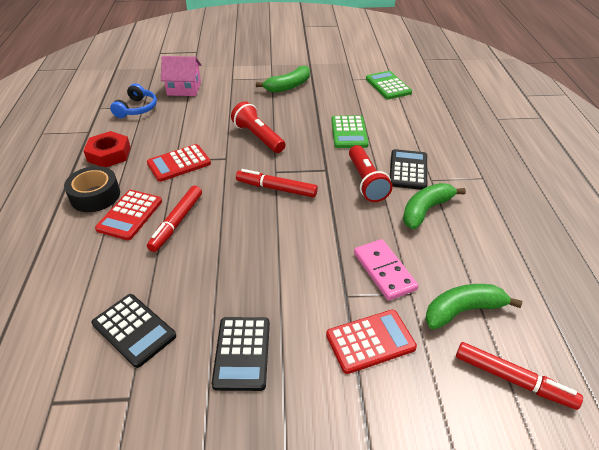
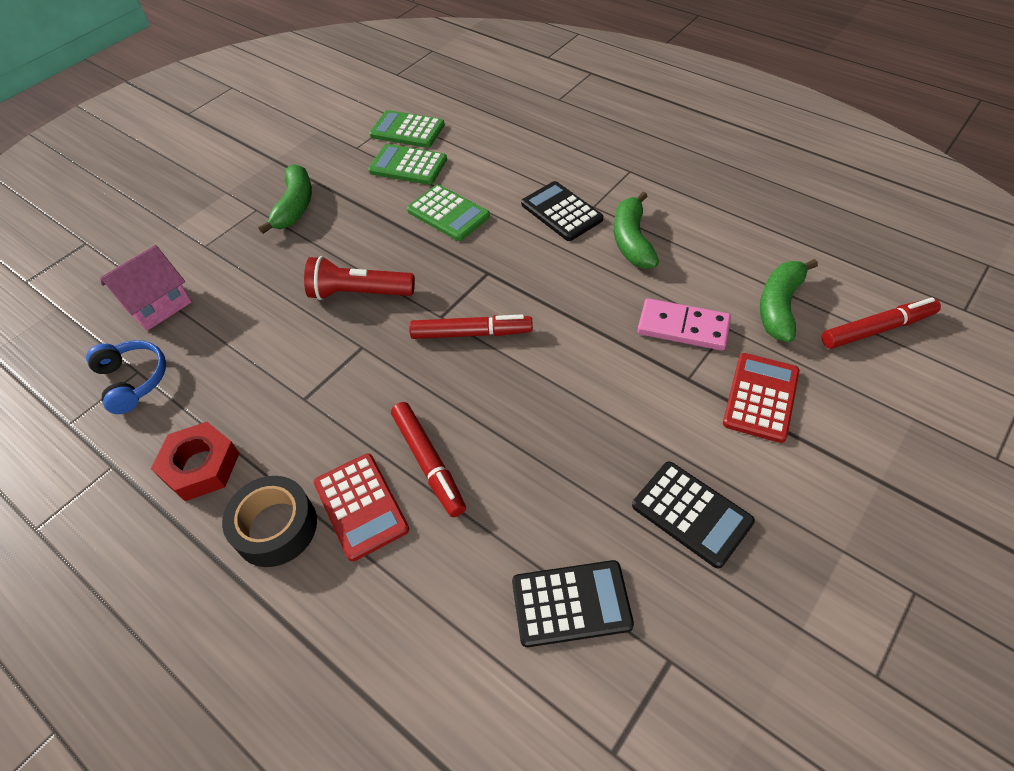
camera: 45 degrees left, 10 degrees up
(179, 163) = (316, 399): red calculator -> none
(276, 188) = (471, 333): red marker -> red marker turned 150 degrees counterclockwise
(363, 101) = (408, 165): none -> green calculator
(366, 182) = (543, 254): red flashlight -> none

